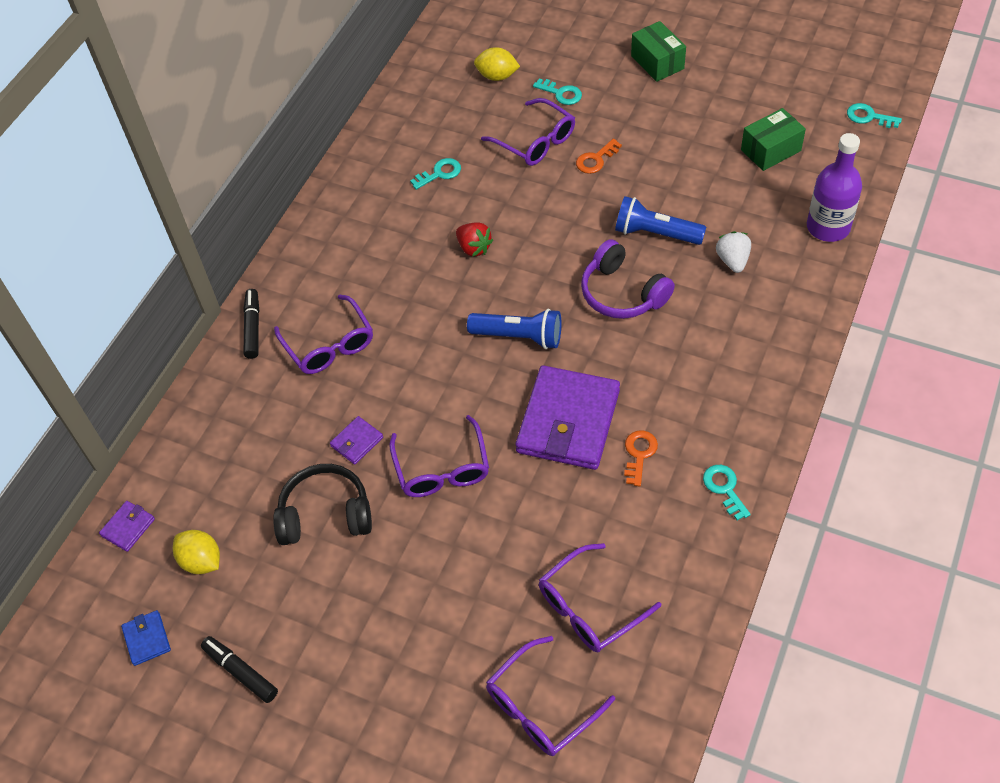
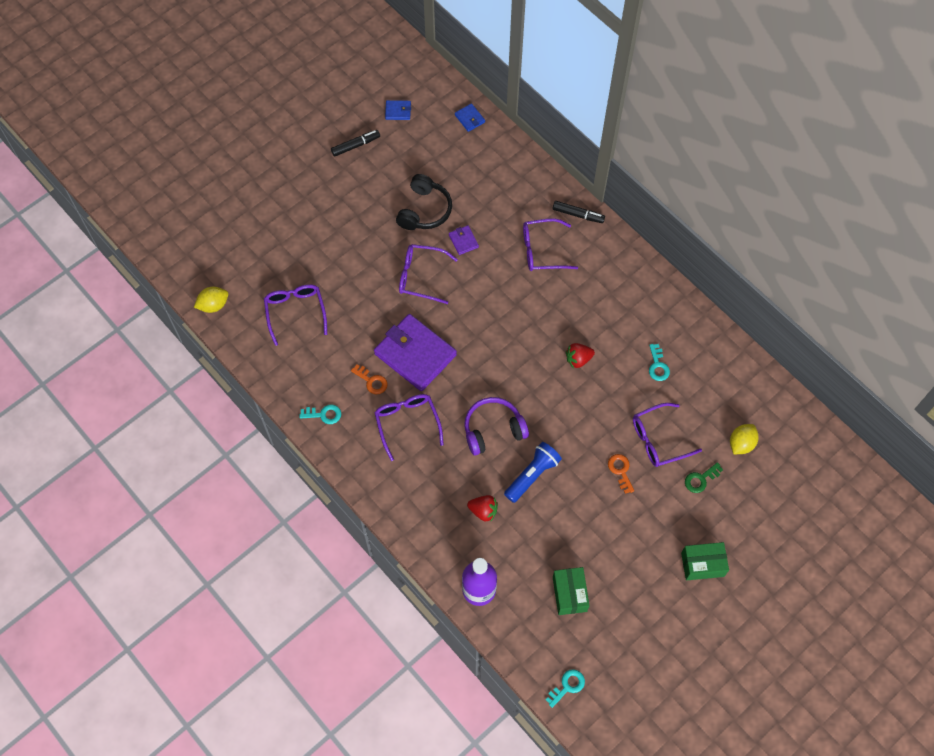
camera: 110 degrees right, 10 degrees up
(128, 527) = (469, 118): purple wallet -> blue wallet
(201, 561) = (429, 146): yellow lemon -> yellow lemon (213, 305)
(519, 337) = (491, 355): blue flashlight -> none
(541, 706) = (258, 267): purple glasses -> purple glasses (407, 423)
(561, 93) = (700, 479): turquoise key -> green key
(732, 260) = (483, 511): white strawberry -> red strawberry

